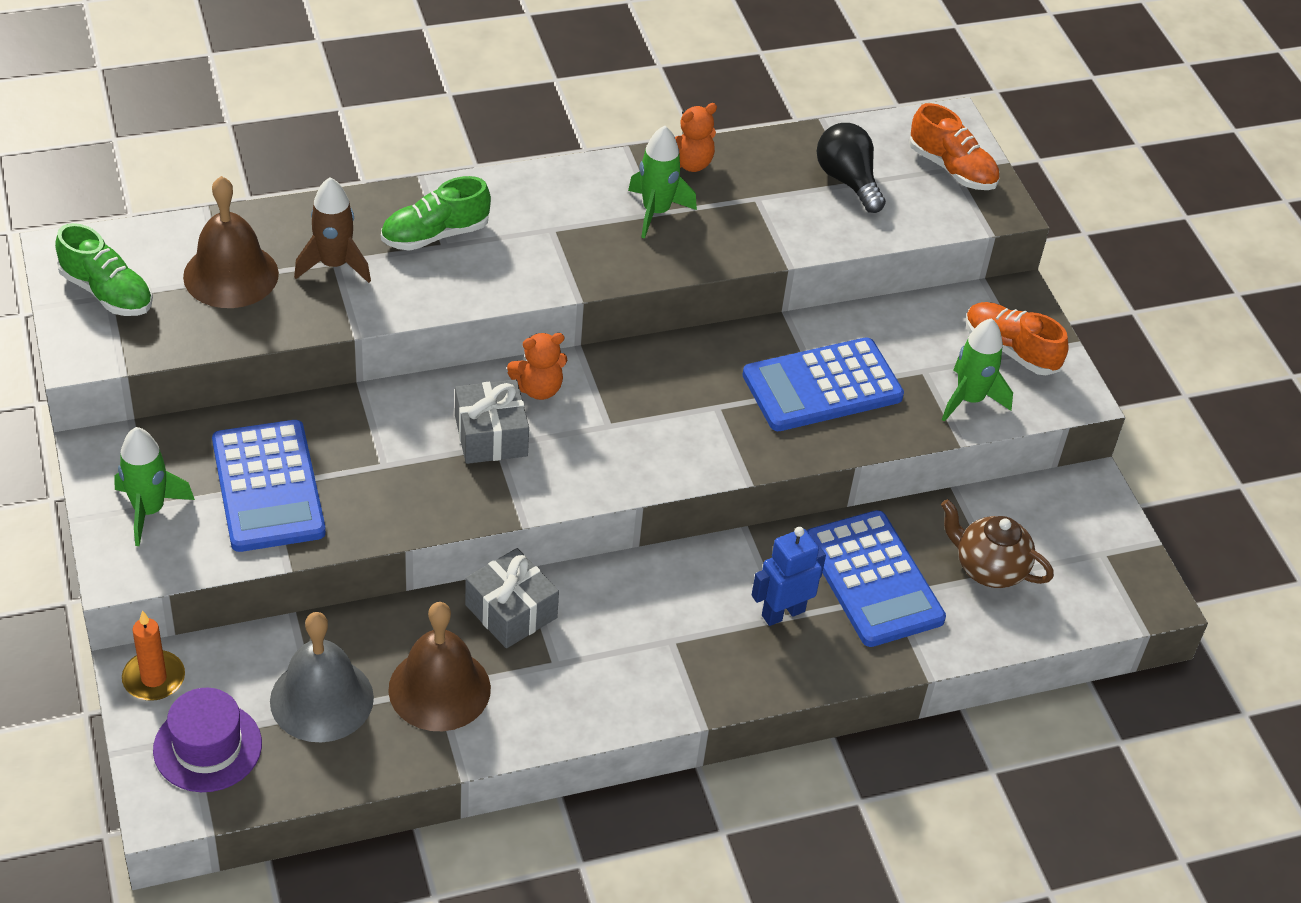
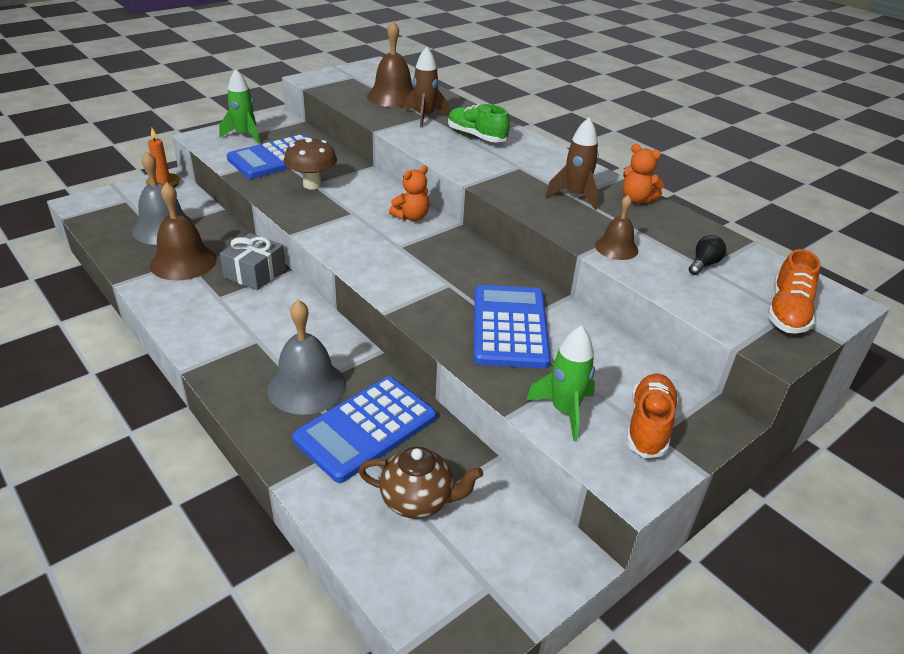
camera: 70 degrees right, 10 degrees down
(107, 292) = (356, 76): green shoe -> none
(207, 747) = (121, 205): purple hat -> none
(385, 468) = (312, 185): none -> brown mushroom
(491, 436) = (360, 210): grey gift -> none
(538, 388) = (411, 217): orange teddy bear -> orange teddy bear turned 90 degrees counterclockwise
(656, 212) = (575, 196): green rocket -> brown rocket
(783, 613) = (307, 386): blue robot -> grey bell
(787, 231) = (616, 248): none -> brown bell
(822, 386) = (509, 327): blue calculator -> blue calculator turned 45 degrees clockwise
(848, 181) = (704, 264): black light bulb -> black light bulb, size x0.59
(988, 568) = (418, 500): brown teapot -> brown teapot turned 90 degrees clockwise

